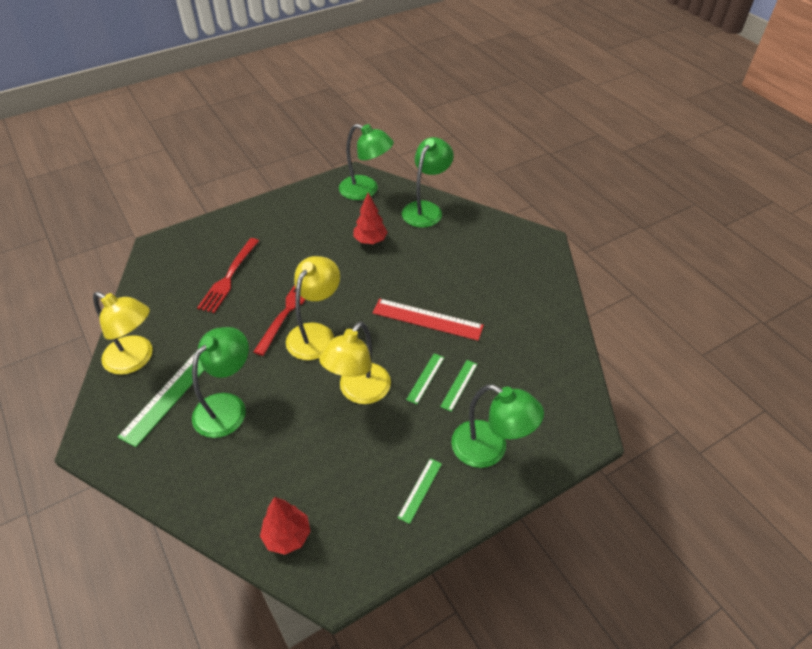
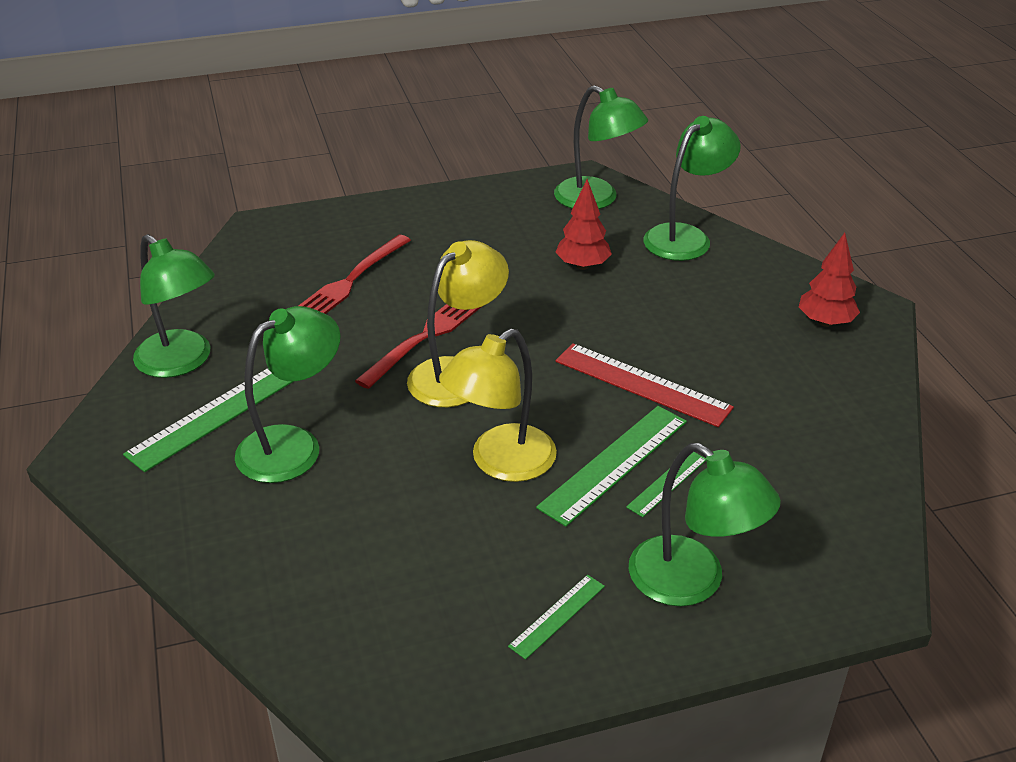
camera: 15 degrees right, 10 degrees down
(136, 359) = (182, 362): yellow lamp -> green lamp
(287, 536) = (327, 634): red tree -> red tree (825, 322)
(425, 378) = (614, 463): green ruler -> green ruler, size x1.85

